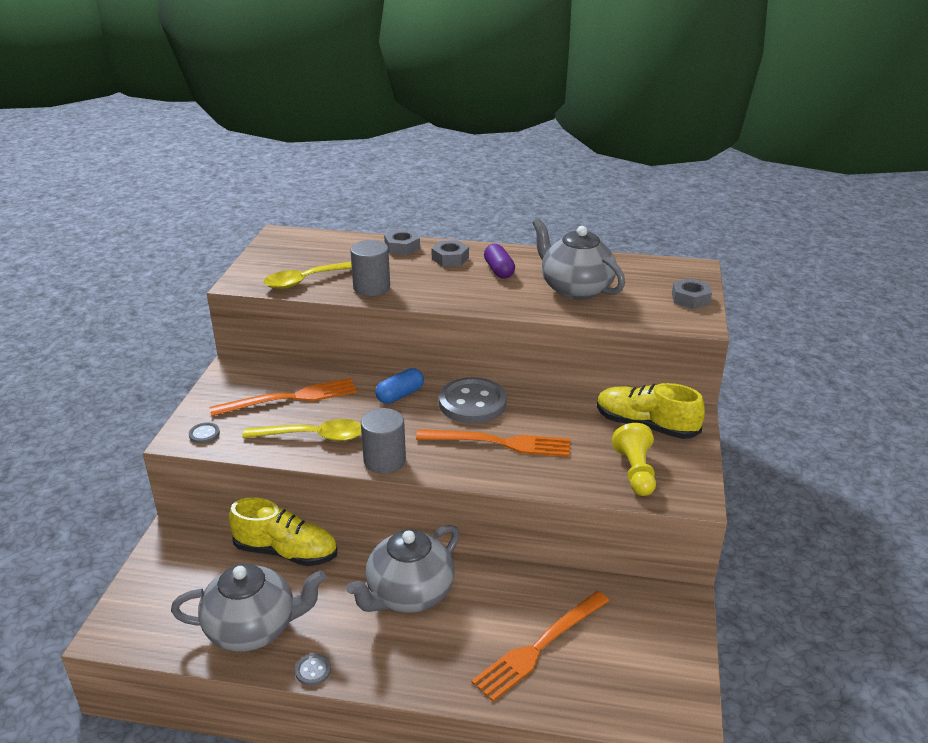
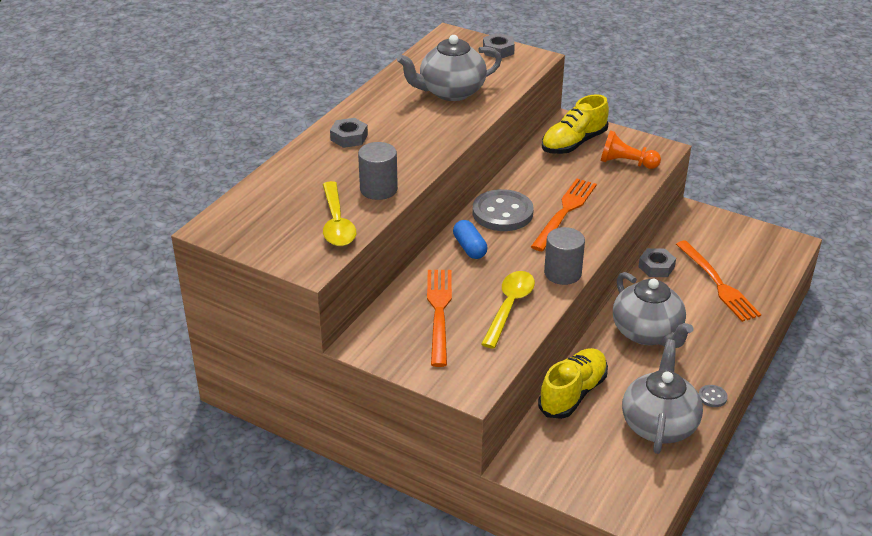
camera: 70 degrees left, 5 degrees up
(204, 434) = (473, 374): grey button -> none
(402, 247) = (304, 158): grey nut -> grey nut (656, 267)
(499, 270) = (391, 118): purple capsule -> none
(635, 472) = (626, 163): yellow pawn -> orange pawn

